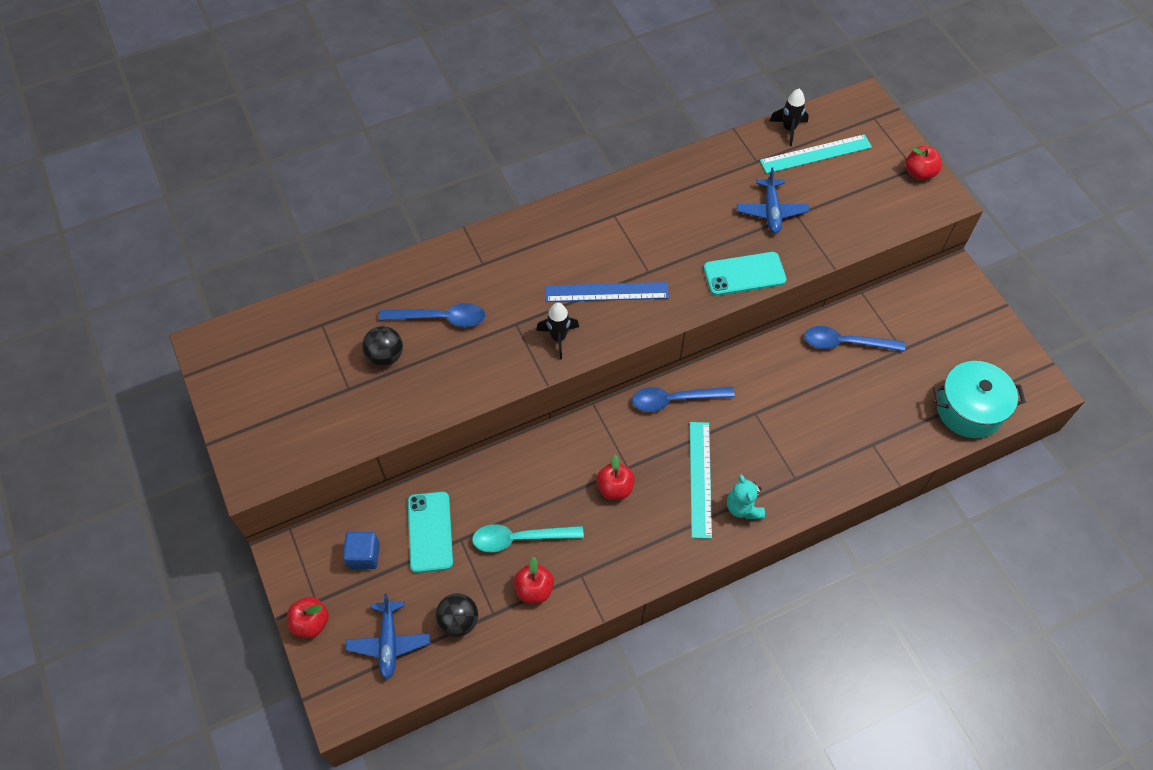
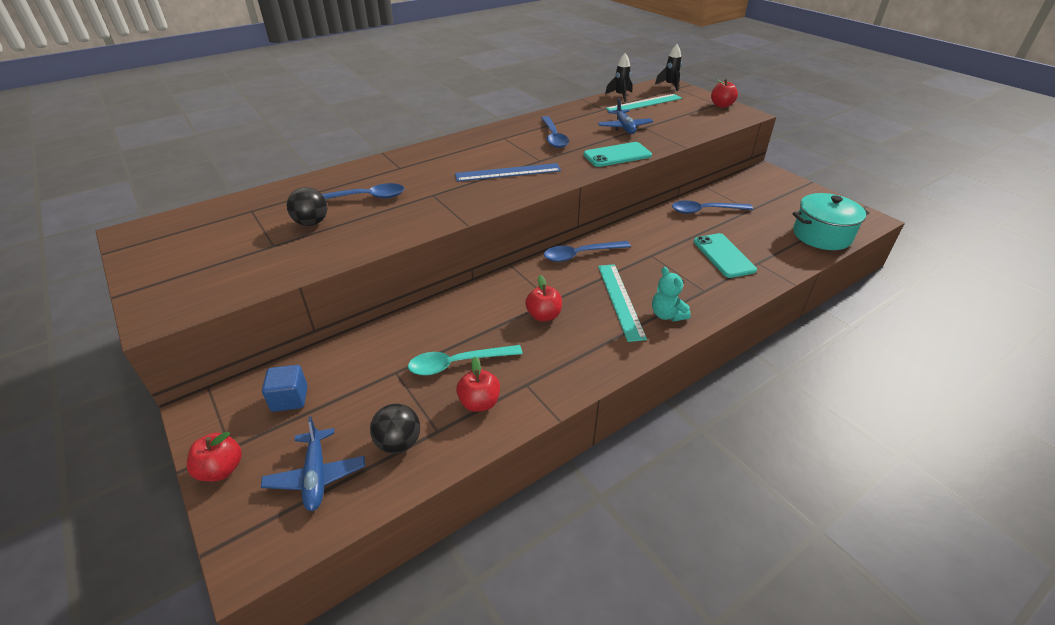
camera: 10 degrees left, 20 degrees down
(430, 532) = (363, 370): turquoise phone -> turquoise phone (723, 255)
(558, 338) = (472, 199): black rocket -> black rocket (670, 85)
(675, 222) = (553, 137): none -> blue spoon

